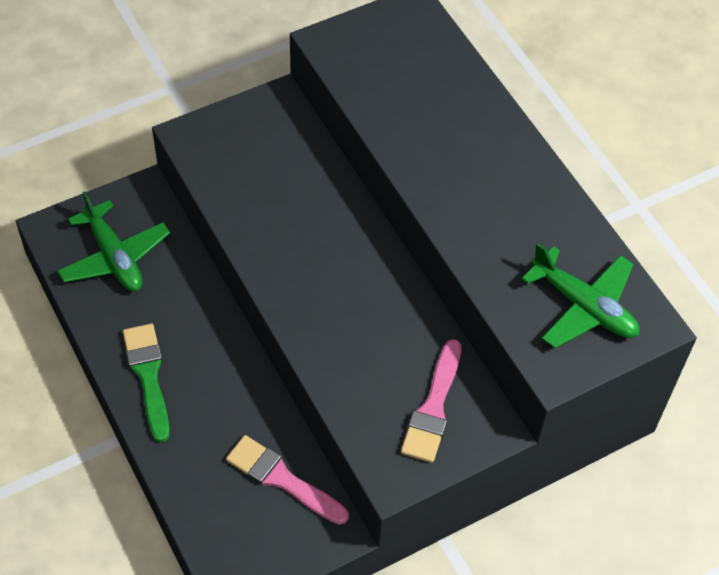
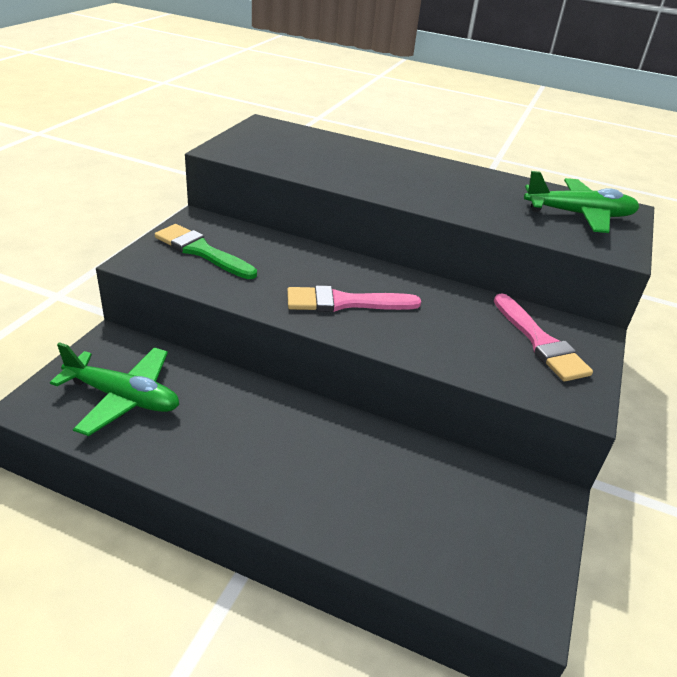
camera: 40 degrees left, 20 degrees down
(148, 376) = (251, 474): green brush -> green brush (201, 251)
(282, 479) = (460, 486): pink brush -> pink brush (345, 302)

